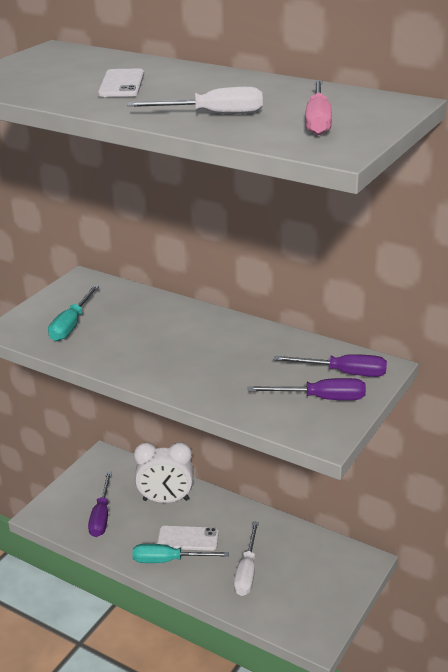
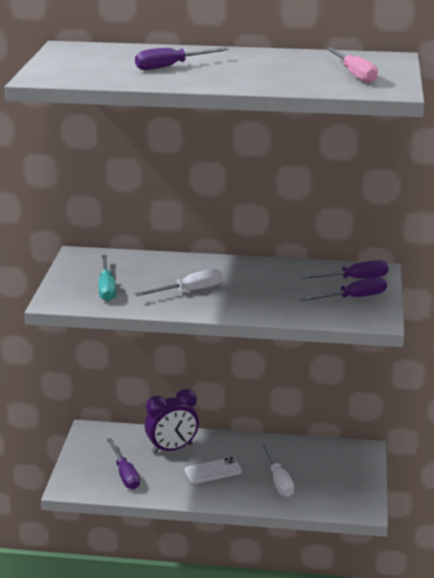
camera: 25 degrees left, 5 degrees down
(121, 84) = (171, 66): white phone -> purple screwdriver
(166, 500) = (172, 449): white clock -> purple clock
(168, 560) = (209, 490): turquoise screwdriver -> none
(213, 114) = (275, 79): white screwdriver -> white screwdriver (189, 291)

